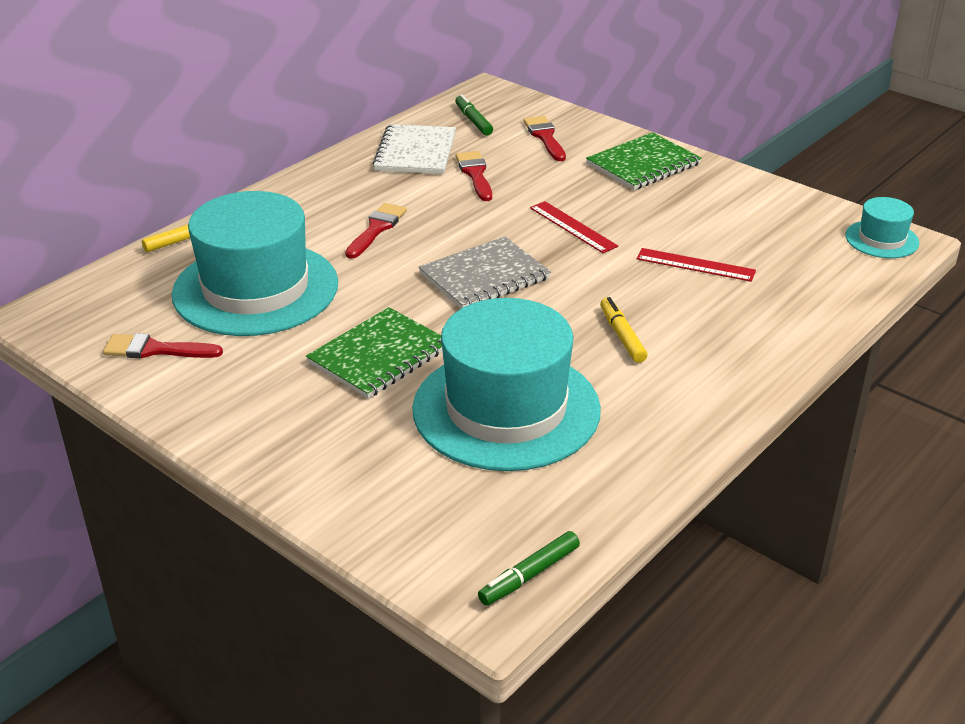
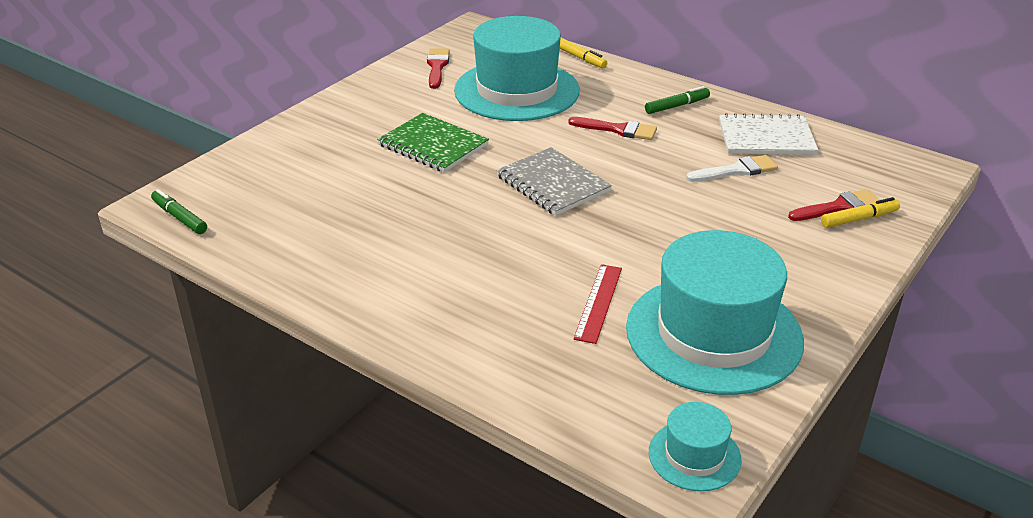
camera: 85 degrees right, 0 degrees up
(473, 121) = (851, 164): green marker -> green marker (677, 106)
(475, 174) = (736, 170): red brush -> white brush
(506, 409) = (363, 201): turquoise hat -> turquoise hat (713, 334)
(573, 227) = (653, 227): red ruler -> none
(622, 336) = (466, 256): yellow marker -> yellow marker (859, 219)
(643, 164) = (808, 272): green notebook -> none

